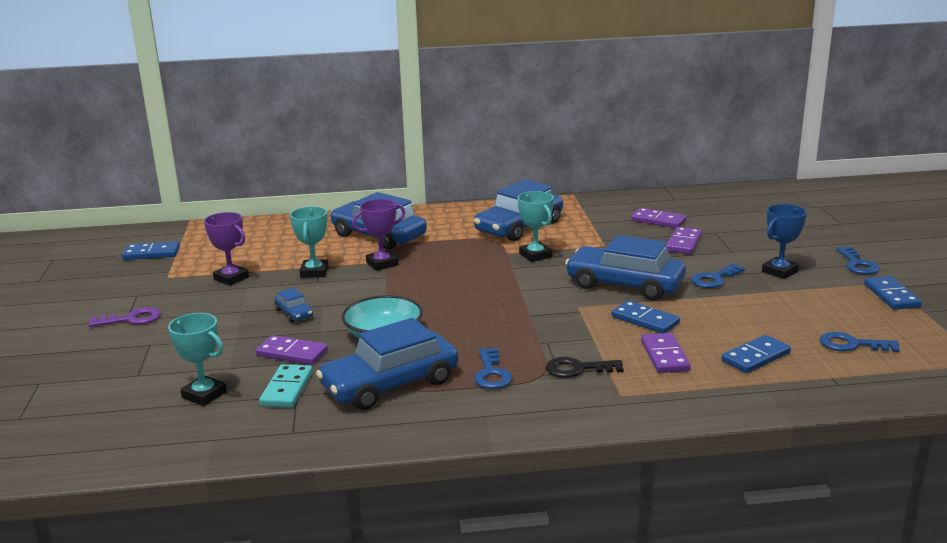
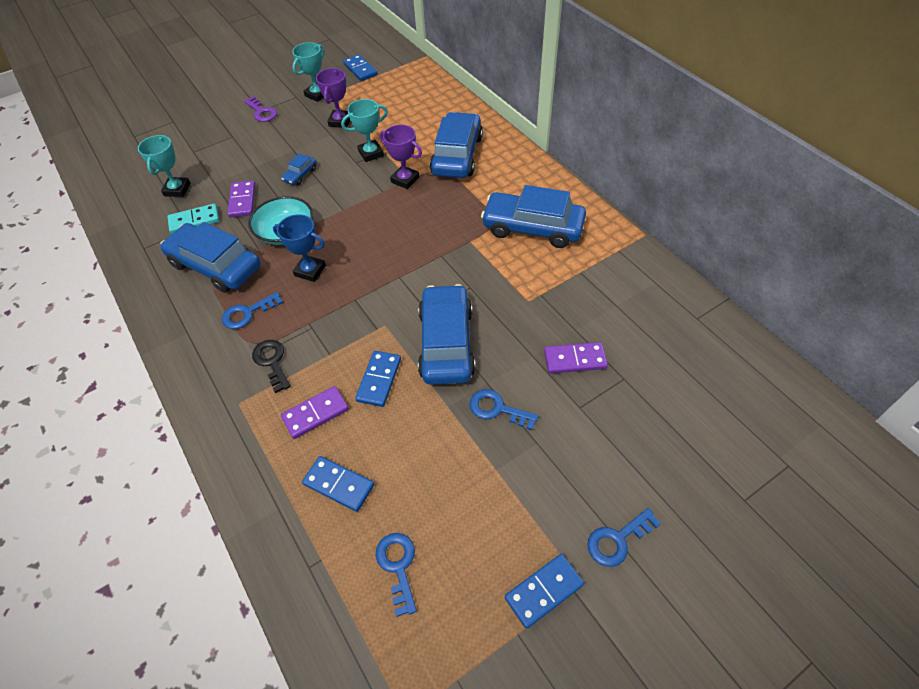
camera: 65 degrees right, 30 degrees up
(535, 255) = (475, 261): turquoise trophy -> turquoise trophy (317, 94)
(658, 221) = (622, 322): purple domino -> none
(779, 272) = (549, 463): blue trophy -> blue trophy (310, 271)

